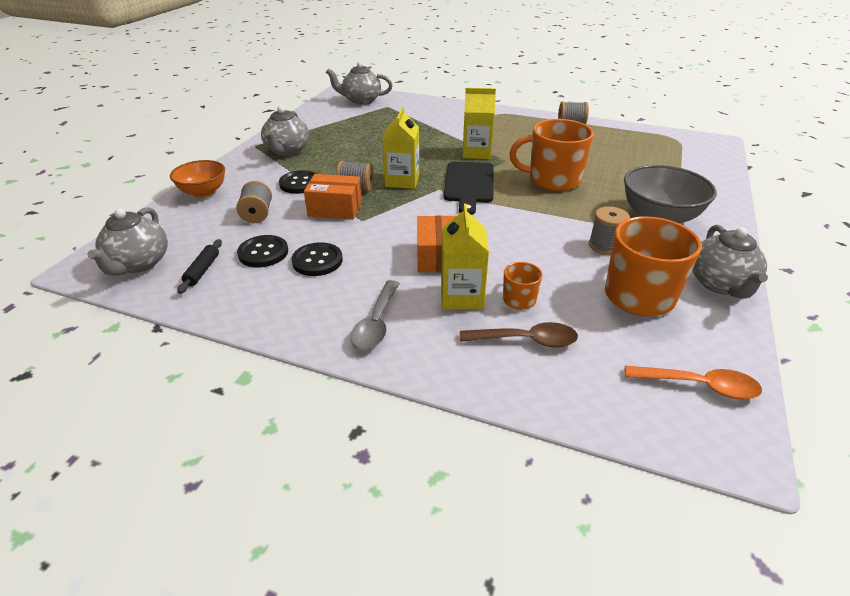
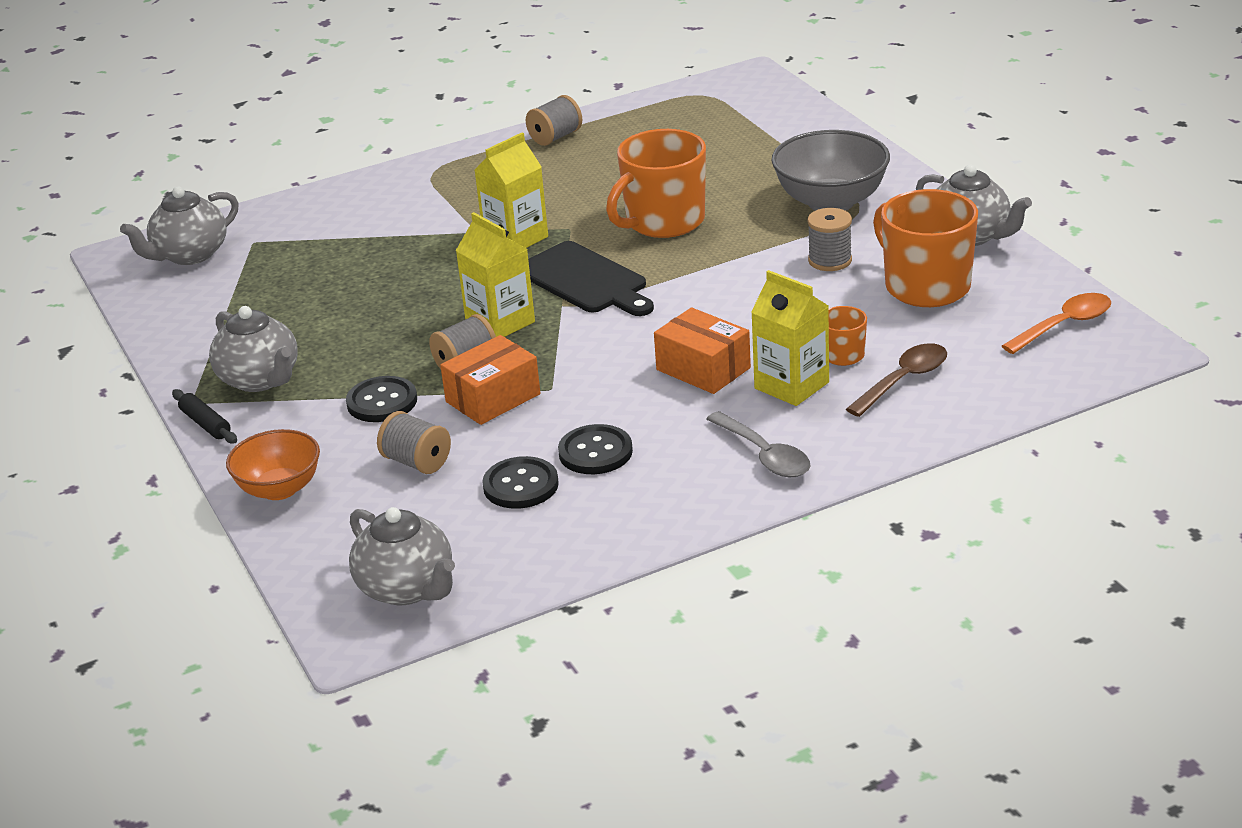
camera: 45 degrees left, 5 degrees down
(202, 270) = (496, 542): black rolling pin -> black rolling pin (205, 424)

